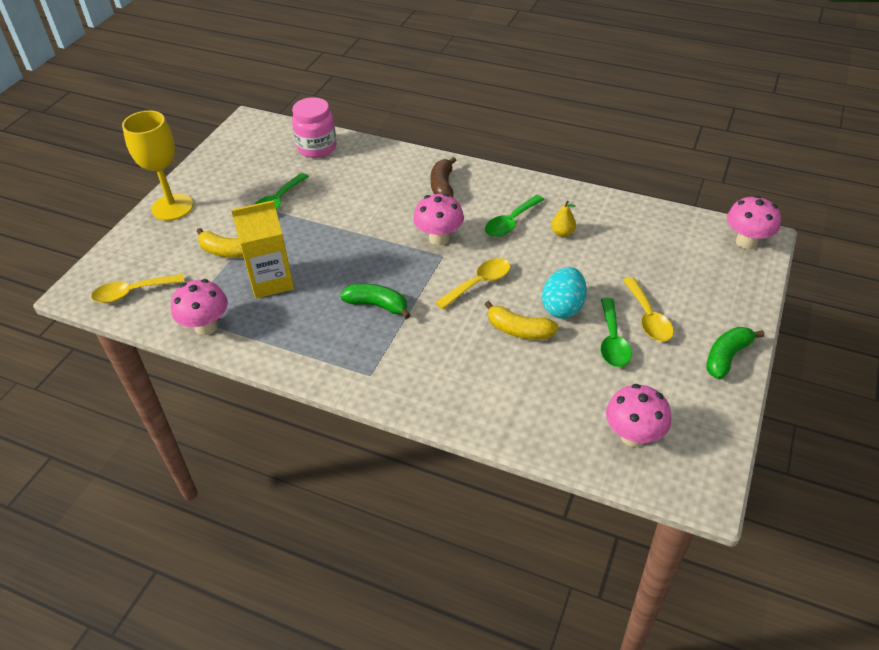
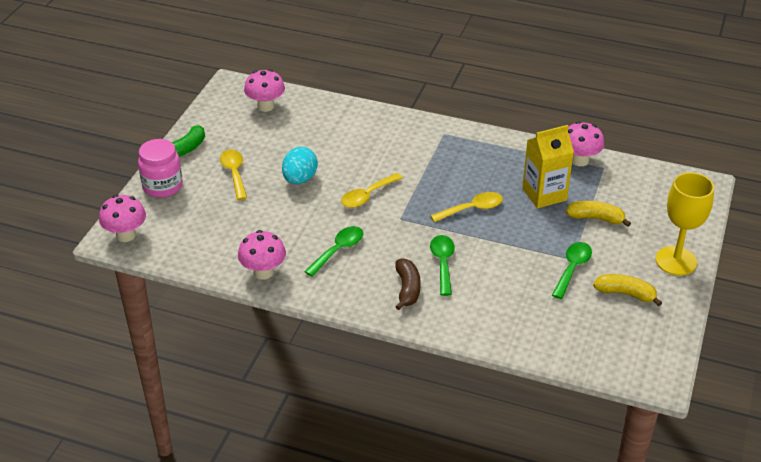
camera: 175 degrees right, 5 degrees down
(132, 292) = (657, 183): yellow spoon -> yellow spoon (472, 209)
(317, 148) = (558, 338): pink jar -> pink jar (162, 186)
(377, 305) = (449, 178): green banana -> none
(439, 238) = (405, 234): pink mushroom -> pink mushroom (263, 272)
(519, 330) = (335, 163): yellow banana -> yellow banana (625, 294)
(562, 233) = (291, 241): yellow pear -> none
(612, 341) = (266, 157): green spoon -> green spoon (443, 263)

